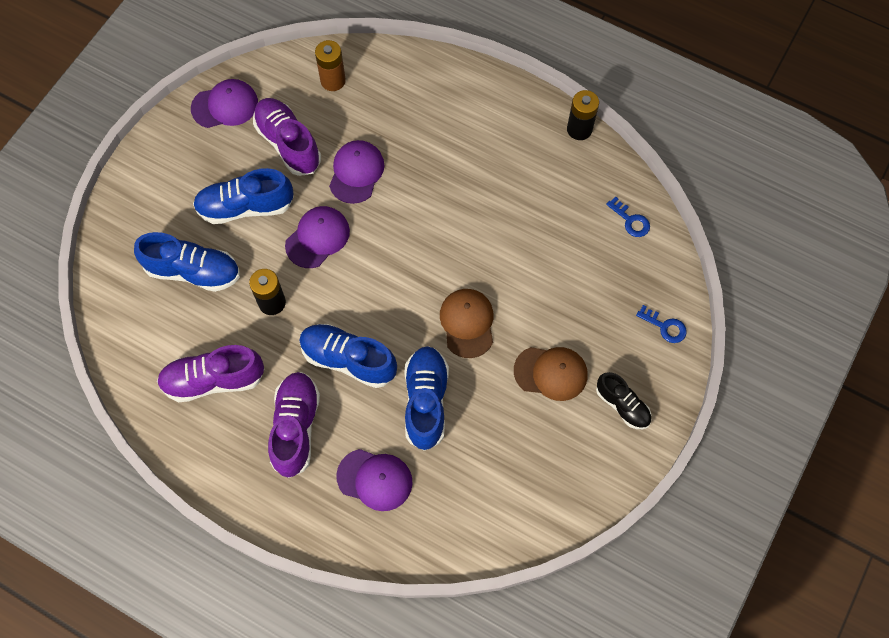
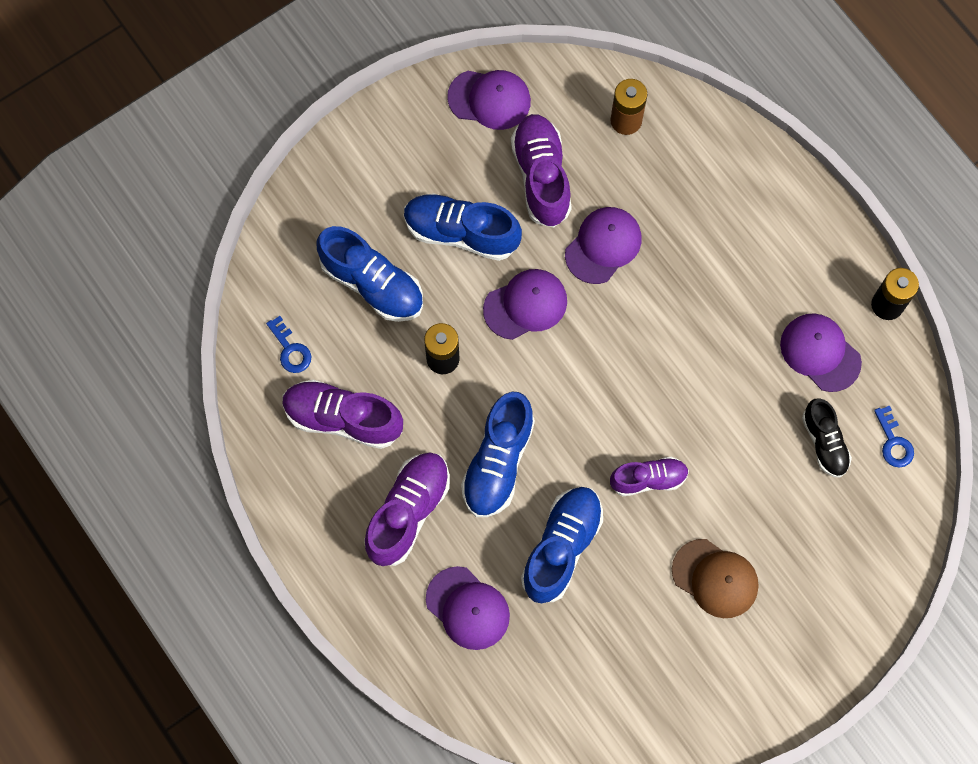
camera: 25 degrees right, 5 degrees up
(348, 360) = (498, 462): blue shoe -> blue shoe turned 120 degrees counterclockwise
(467, 323) = (648, 479): brown cap -> purple shoe
(548, 181) = (820, 353): none -> purple cap
(622, 405) = (777, 651): black shoe -> black shoe (824, 442)
(665, 326) = (871, 584): blue key -> blue key (290, 349)

